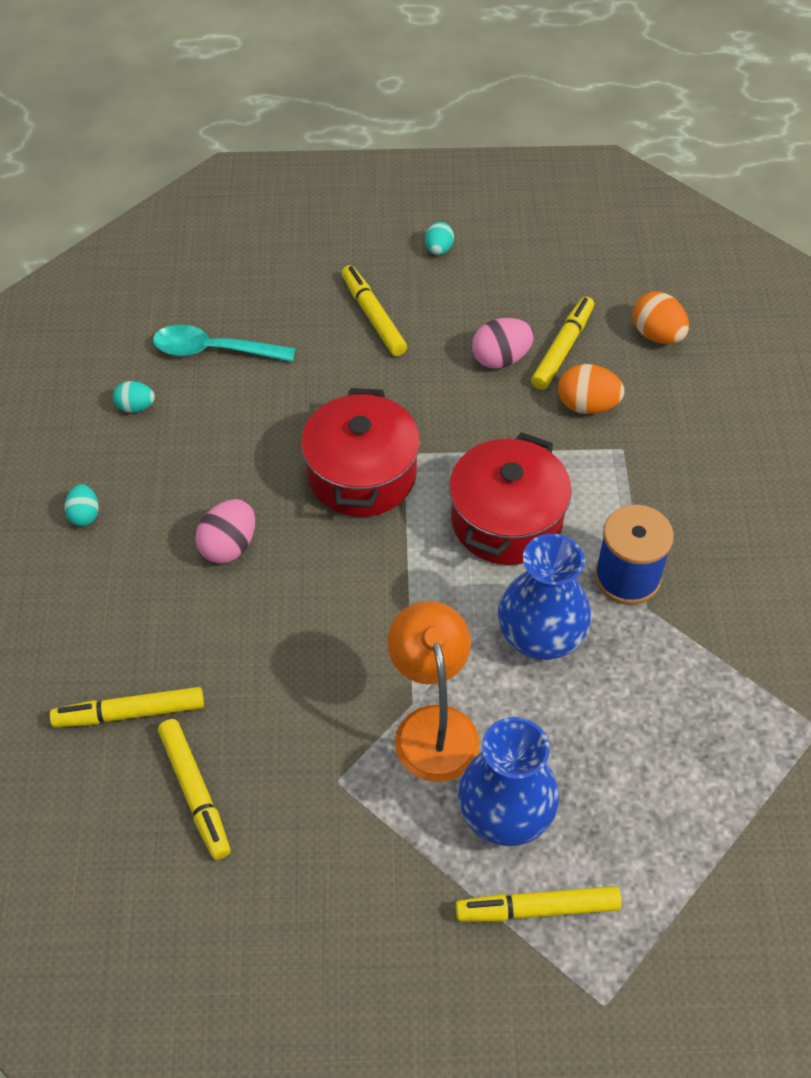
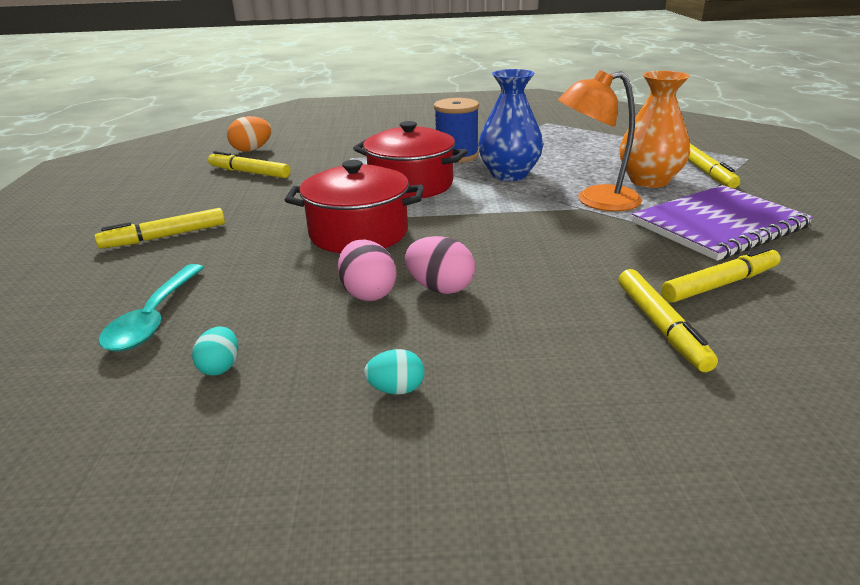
camera: 90 degrees left, 25 degrees down
(340, 850) = (719, 225): none -> purple notebook
(439, 249) = (100, 214): turquoise egg -> none
(501, 359) = (248, 190): pink egg -> pink egg (368, 293)
(505, 814) = (649, 181): blue vase -> orange vase
(587, 405) = (308, 166): orange egg -> none

